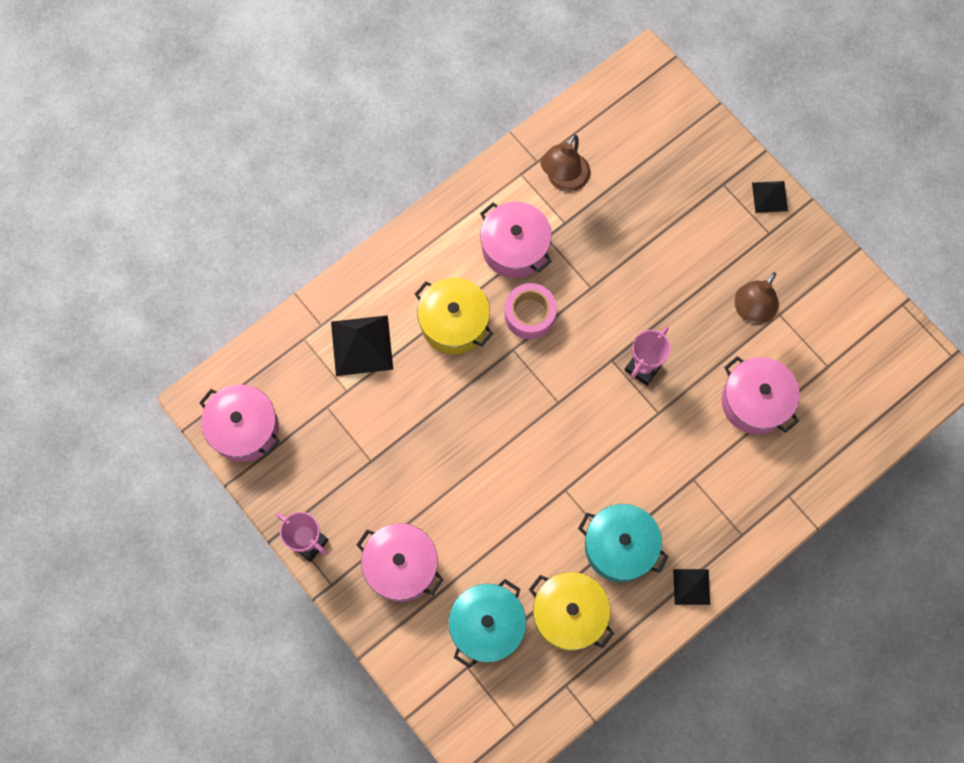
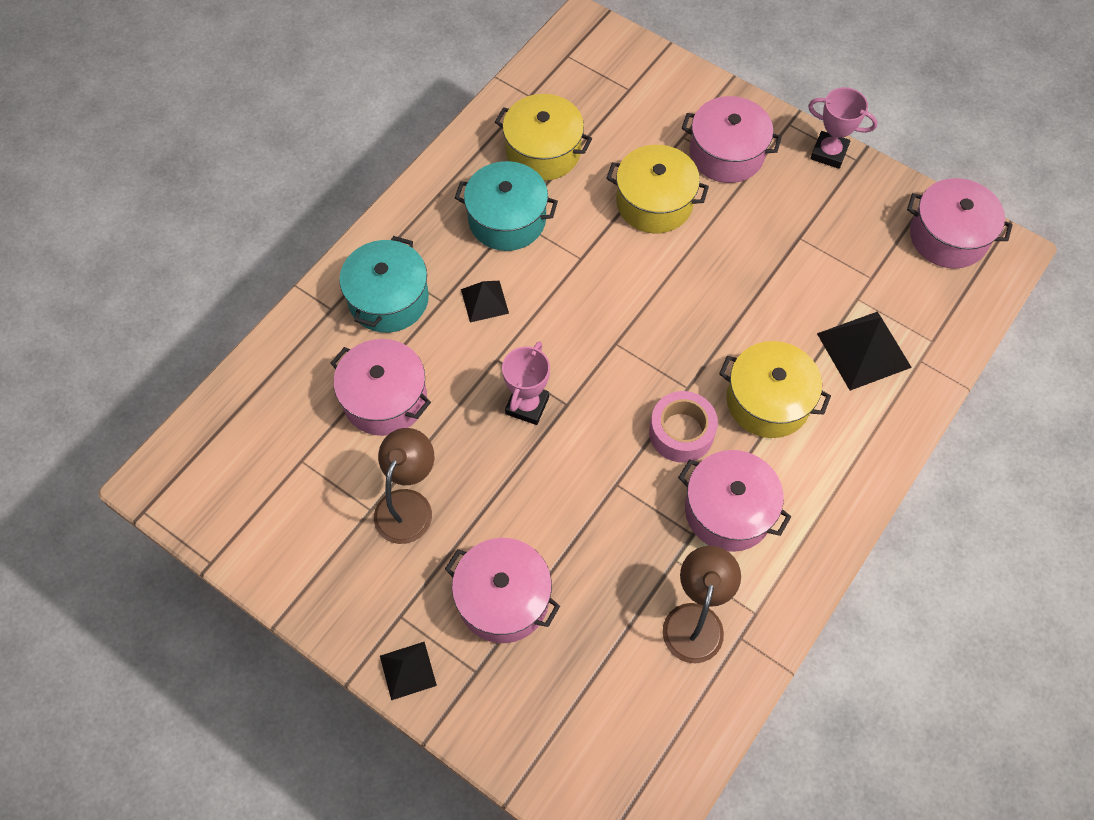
camera: 165 degrees right, 10 degrees down
(484, 530) = (654, 203): none -> yellow pot
(487, 626) = (622, 124): turquoise pot -> turquoise pot (388, 299)
(691, 586) = (423, 201): black pyramid -> black pyramid (484, 301)
(694, 227) = (503, 598): none -> pink pot

